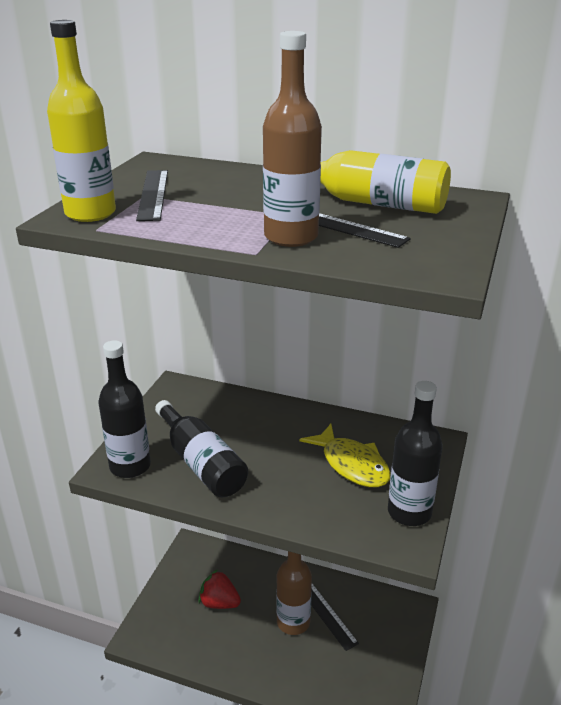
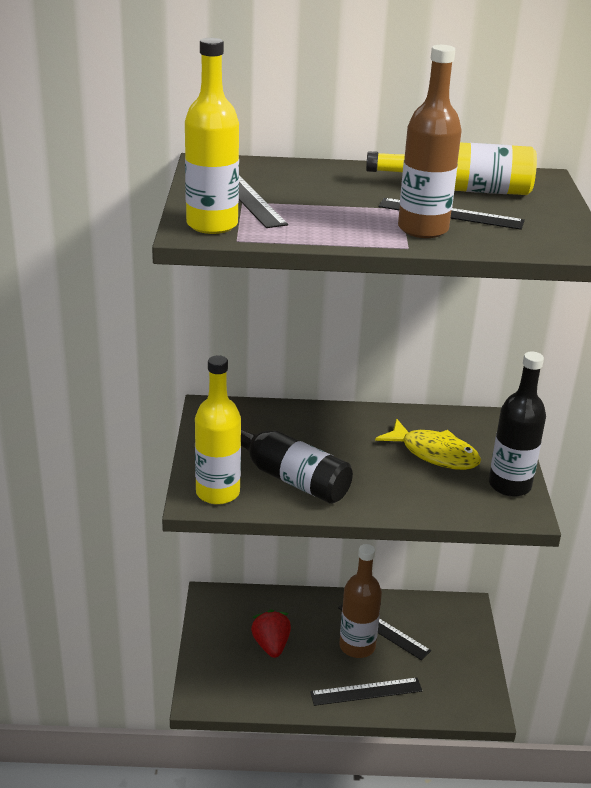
camera: 20 degrees left, 0 degrees up
(130, 466) = (217, 493): black bottle -> yellow bottle
(219, 602) = (271, 645): red strawberry -> red strawberry turned 75 degrees clockwise
(281, 670) = (366, 692): none -> black ruler

